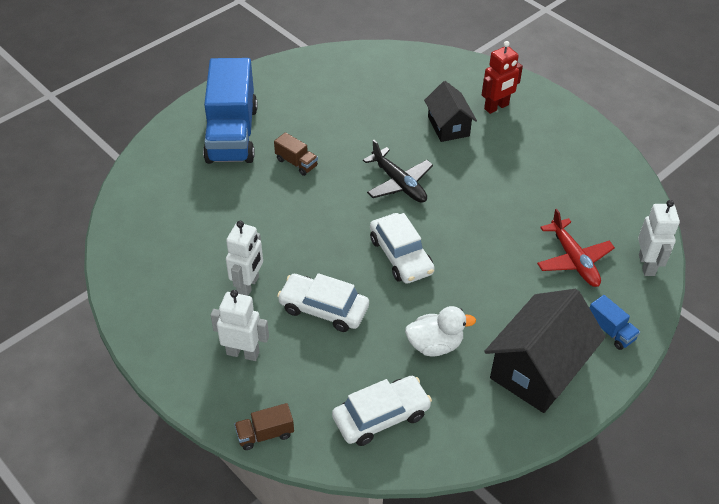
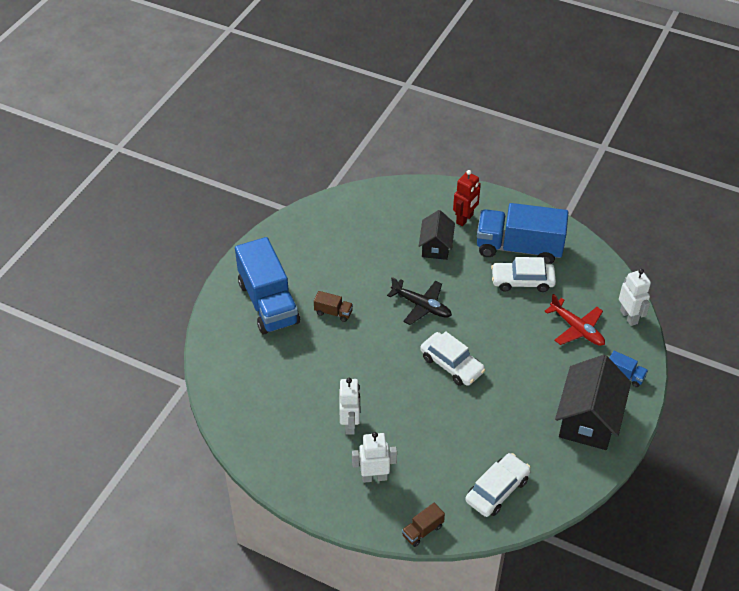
camera: 20 degrees left, 0 degrees up
(323, 308) = (416, 424): white car -> white car (522, 281)
(435, 345) = (509, 425): white duck -> none
(448, 126) = (436, 246): black house -> black house turned 45 degrees clockwise
(545, 153) = (519, 248): none -> blue truck

